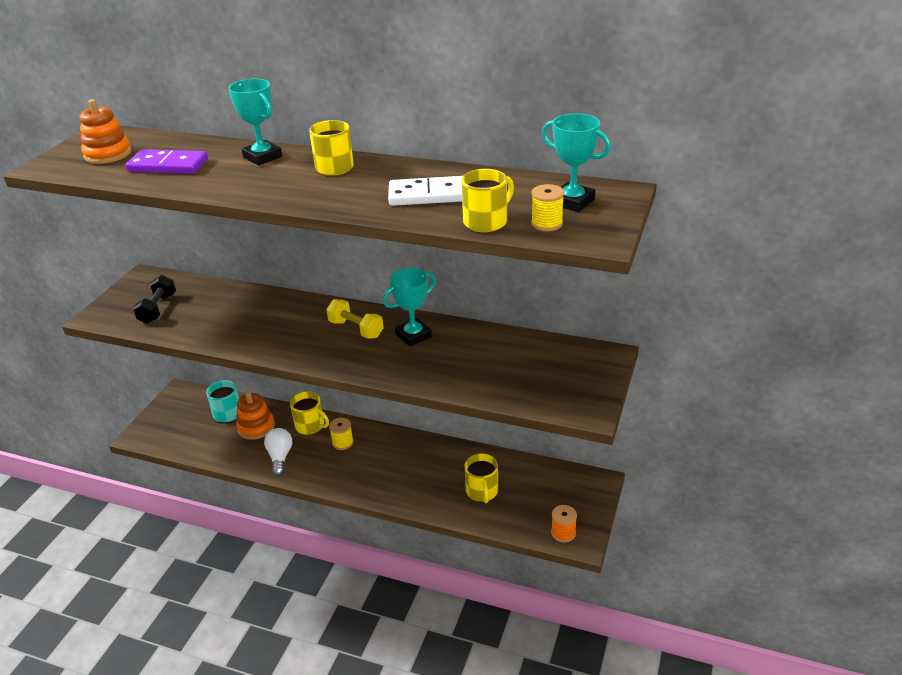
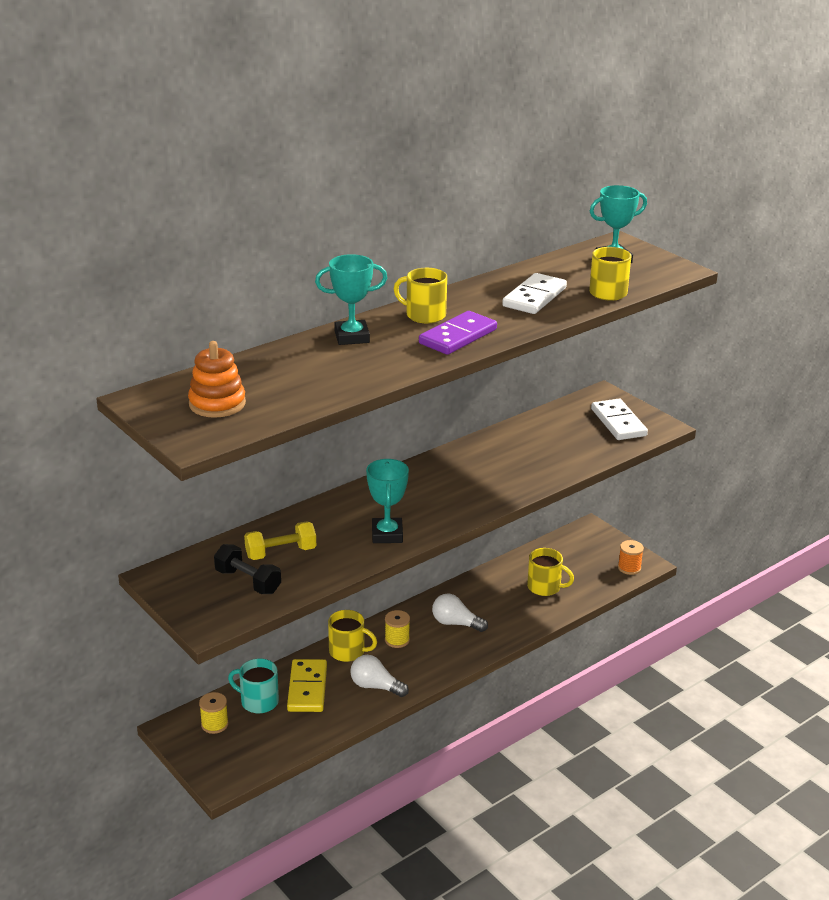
camera: 60 degrees left, 5 degrees down
(168, 165) = (301, 380): purple domino -> purple domino (458, 336)
(256, 427) = (307, 688): orange stacking toy -> yellow domino
(310, 426) = (348, 651): yellow mug -> yellow mug turned 45 degrees clockwise
(356, 329) = (434, 483): yellow dumbbell -> yellow dumbbell (281, 553)
(388, 463) = (456, 623): none -> white light bulb
(413, 335) = (478, 460): turquoise trophy -> turquoise trophy (387, 534)
(547, 224) = (636, 276): yellow spool -> yellow spool (214, 724)
(565, 383) = (618, 422): none -> white domino

